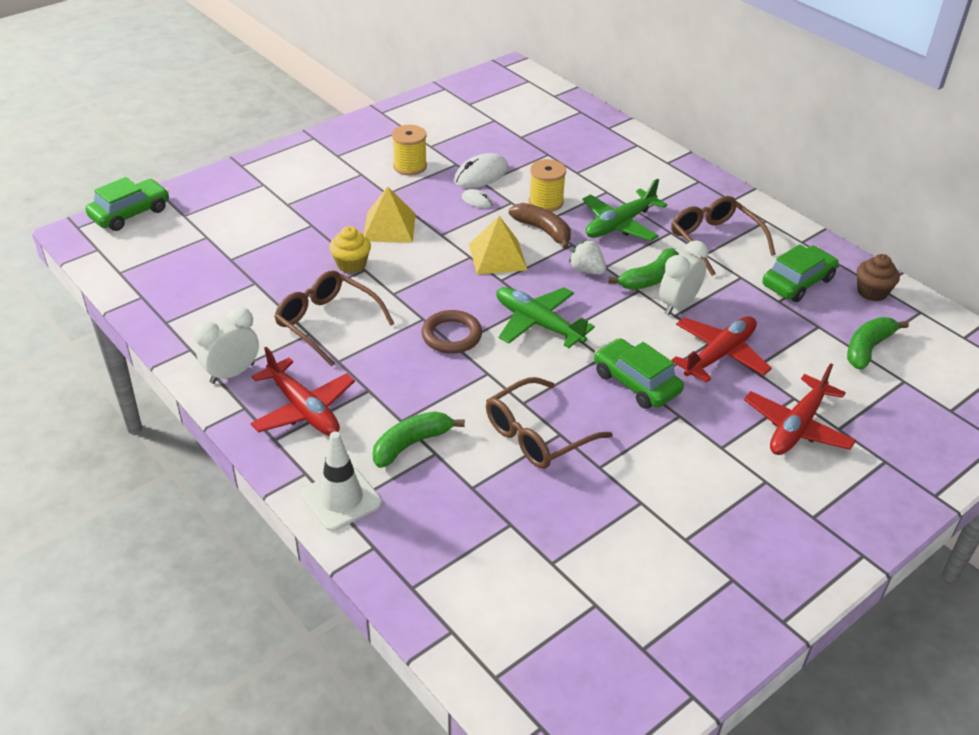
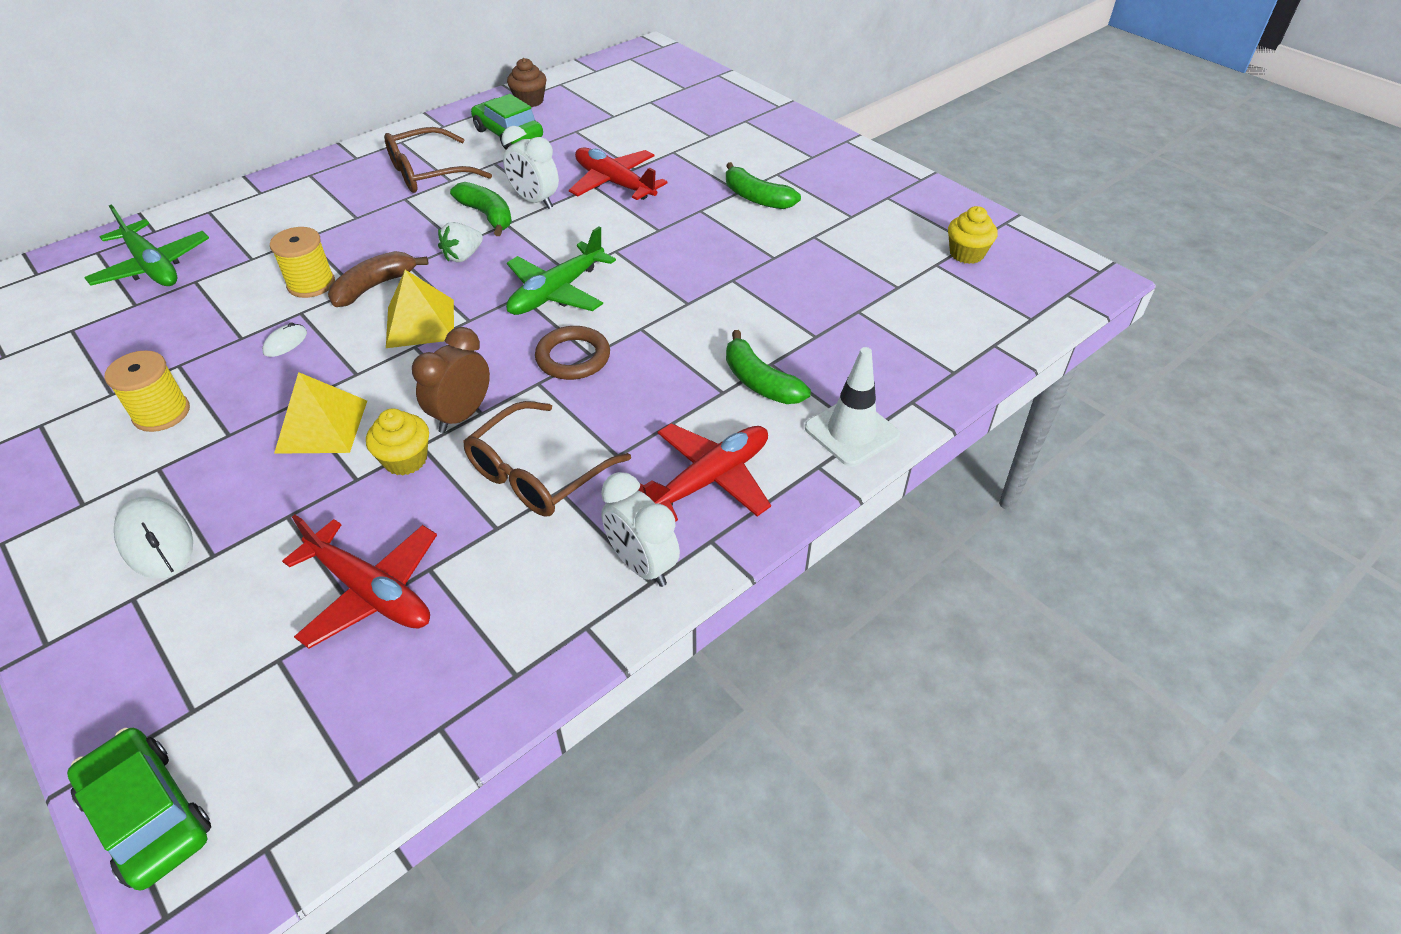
camera: 90 degrees left, 5 degrees up
(391, 285) = (462, 415): none -> brown clock
(481, 175) = (220, 340): white mouse -> white mouse (156, 541)
(537, 435) = (735, 294): brown glasses -> none
(618, 639) = (966, 254): none -> yellow cupcake
(619, 224) = (379, 231): green plane -> green plane (153, 267)
(636, 382) = (655, 232): green car -> none
(797, 427) = (710, 153): red plane -> red plane (371, 592)
(868, 348) = (608, 112): green banana -> green banana (756, 198)

